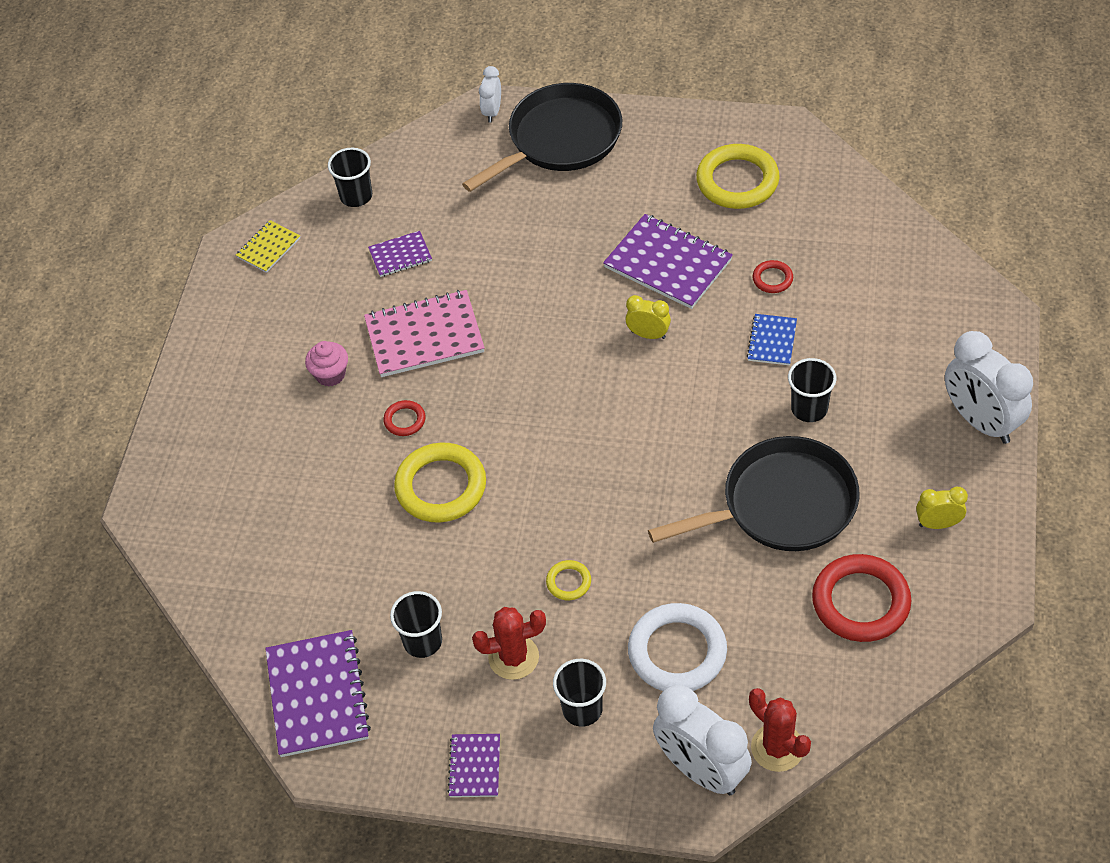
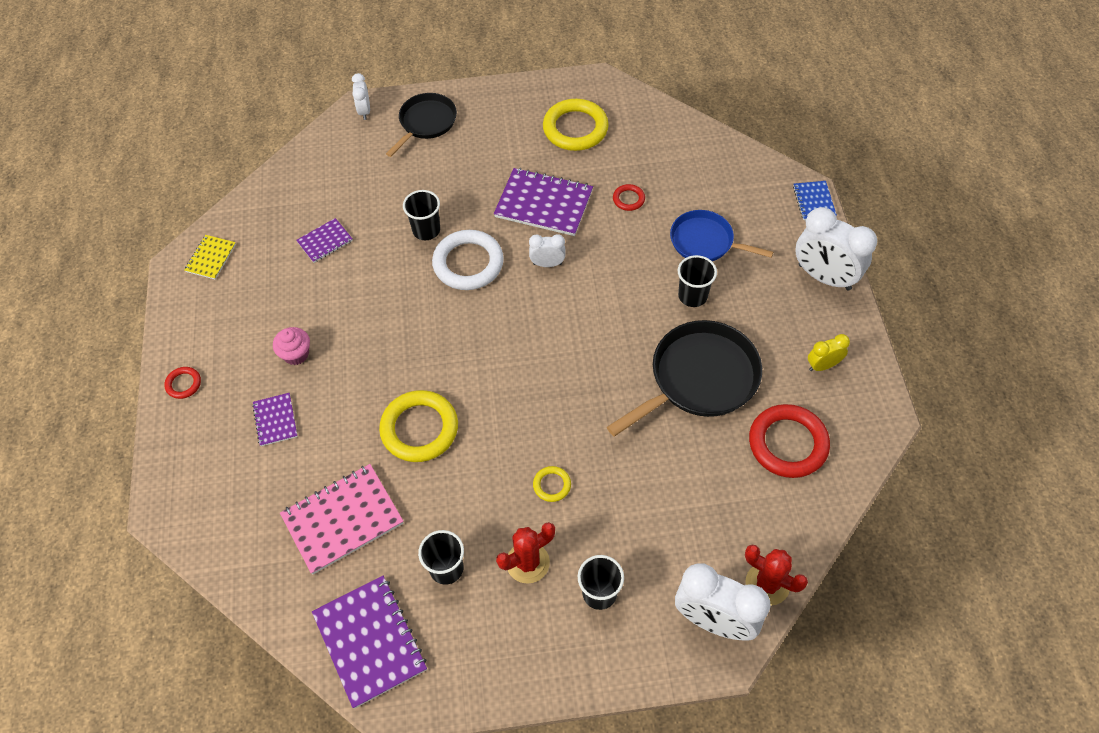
camera: 20 degrees left, 5 degrees up
(356, 196) = (273, 200): black cup -> black cup (426, 230)
(404, 420) = (371, 379): red ring -> red ring (183, 384)
(424, 336) = (366, 304): pink notebook -> pink notebook (342, 519)
(474, 766) = (526, 669): purple notebook -> purple notebook (275, 420)
(560, 139) = (426, 122): black pan -> black pan, size x0.63
(648, 335) = (547, 264): yellow clock -> white clock
(677, 652) = (659, 523): white ring -> white ring (468, 263)
(772, 341) = (645, 248): blue notebook -> blue notebook (814, 201)
(848, 348) = (705, 242): none -> blue pan

